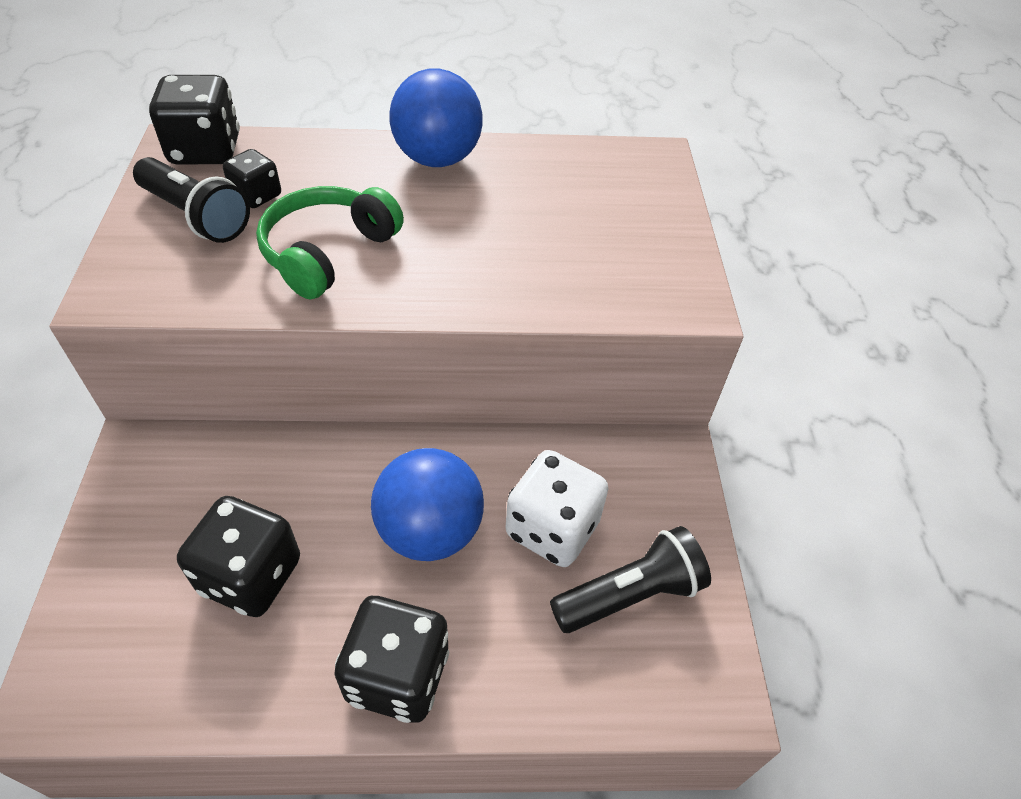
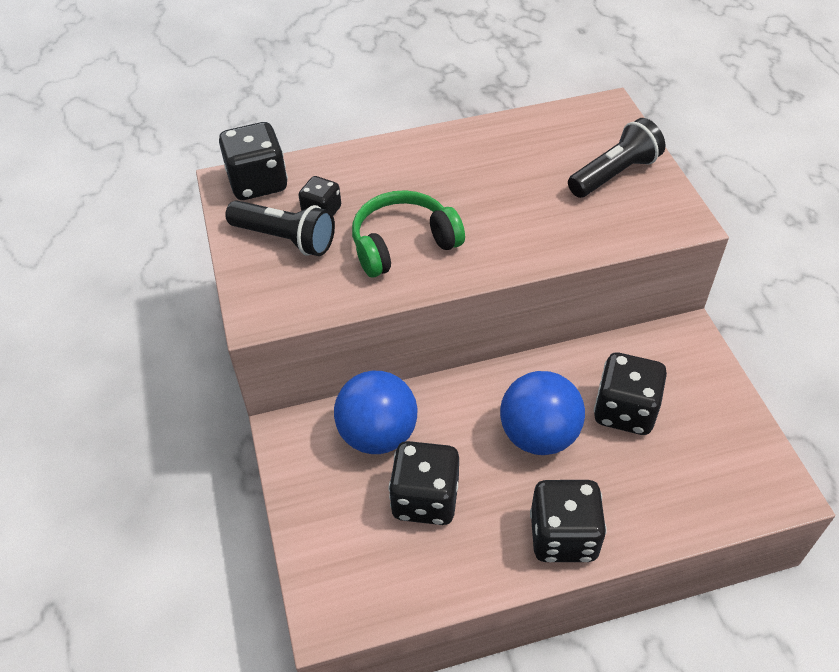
camera: 10 degrees left, 0 degrees up
(328, 253) = (403, 244): green headphones -> green headphones turned 45 degrees clockwise
(437, 159) = (443, 148): blue ball -> blue ball (378, 434)
(552, 528) = (625, 411): white dice -> black dice
(630, 595) = (698, 442): black flashlight -> black flashlight (614, 174)

